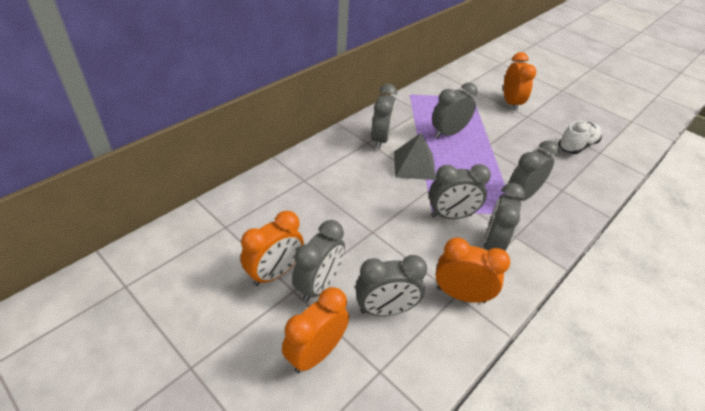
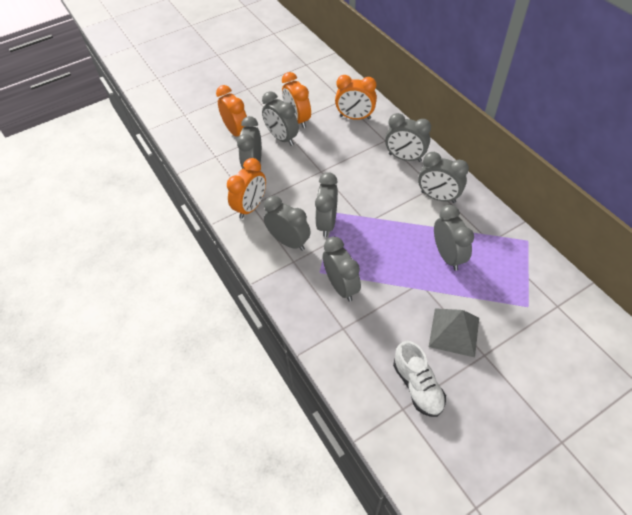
camera: 110 degrees right, 10 degrees up
(330, 163) = (405, 158): none -> grey clock
(414, 165) = (396, 214): grey pyramid -> grey pyramid (454, 332)
(511, 103) = (516, 347): orange clock -> orange clock (355, 117)

